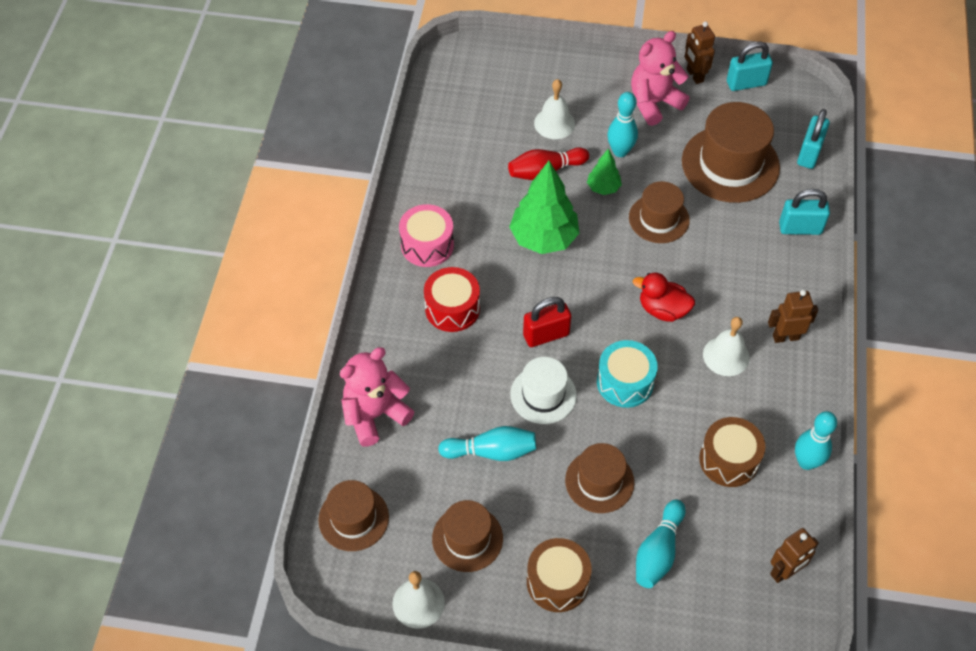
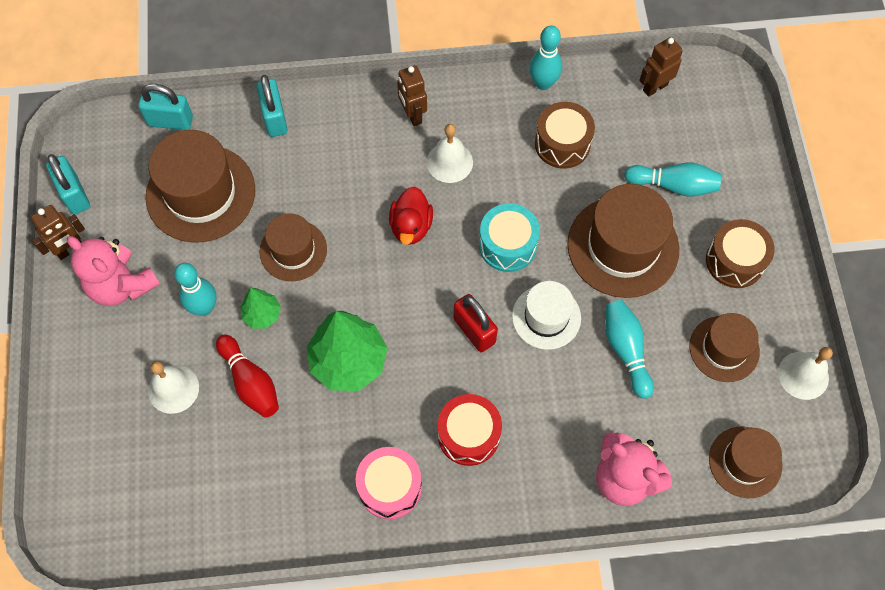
camera: 105 degrees left, 10 degrees up
(599, 481) = (623, 246): brown hat -> brown hat, size x1.66
(784, 572) = (655, 87): brown robot -> brown robot turned 75 degrees counterclockwise

